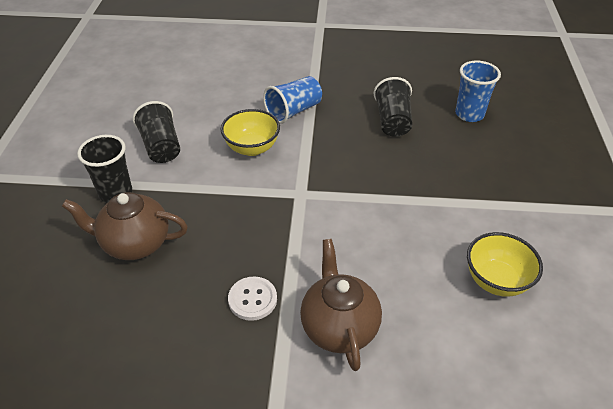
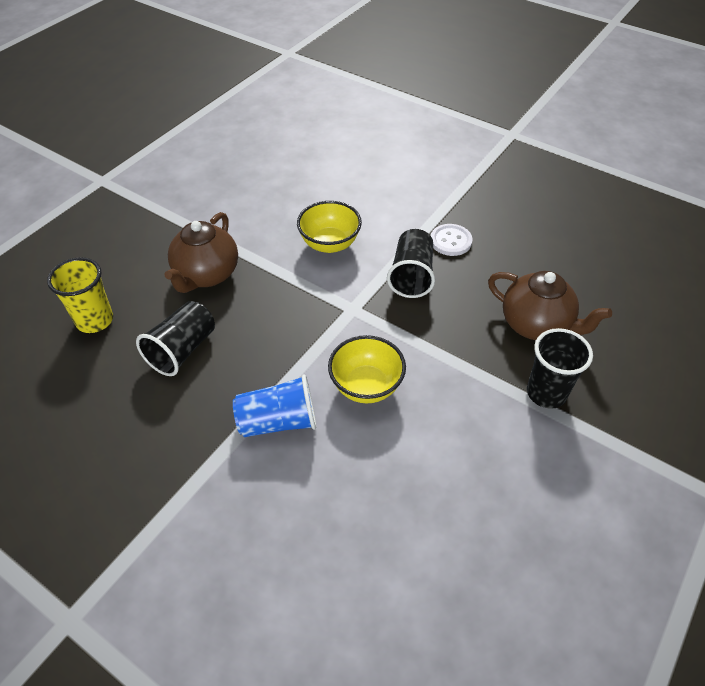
camera: 150 degrees left, 5 degrees up
(161, 146) = (474, 440): black cup -> black cup (411, 276)
(339, 327) = (399, 202): brown teapot -> brown teapot (206, 275)
(469, 114) = (95, 320): blue cup -> yellow cup
(496, 281) = (264, 185): yellow bowl -> yellow bowl (330, 244)

